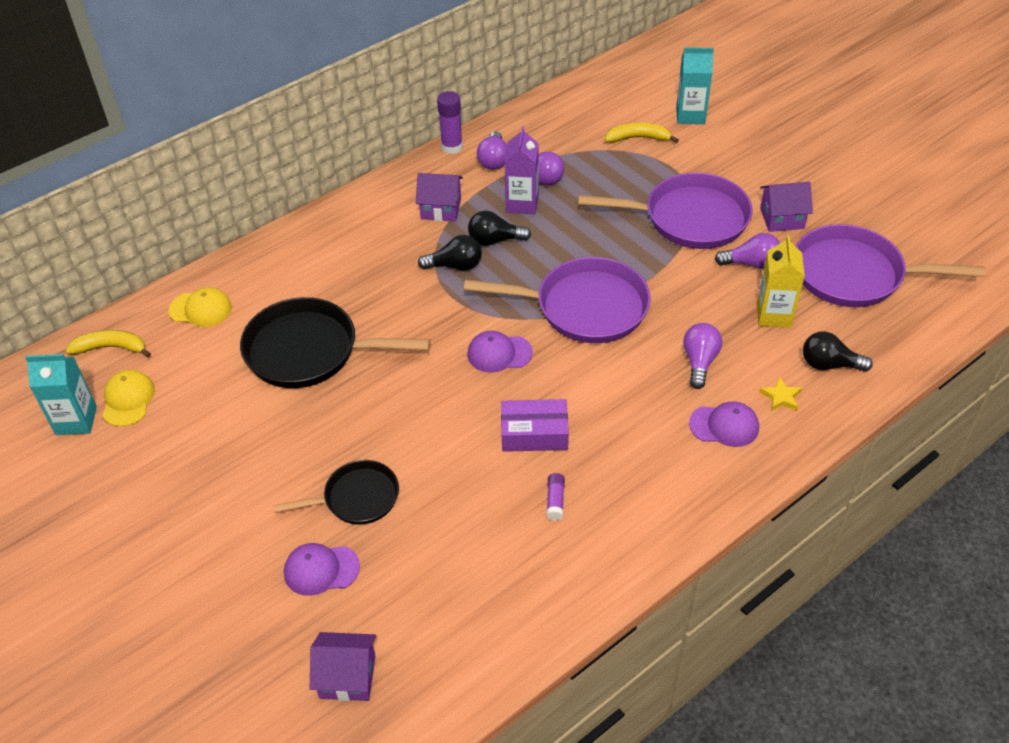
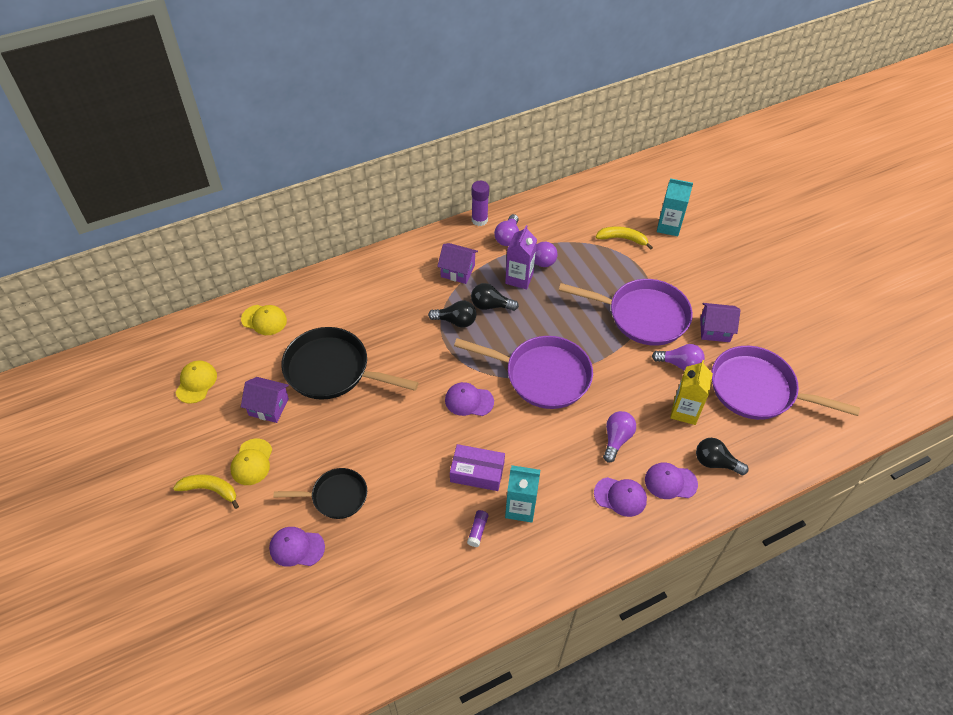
camera: 10 degrees right, 5 degrees up
(76, 420) = (157, 392): turquoise carton -> turquoise carton (520, 508)
(111, 348) = (194, 338): yellow banana -> yellow banana (210, 490)
(231, 479) = (252, 462): none -> yellow cap
(347, 677) = (294, 636): purple house -> purple house (268, 407)
(781, 397) = (670, 482): yellow star -> purple cap

